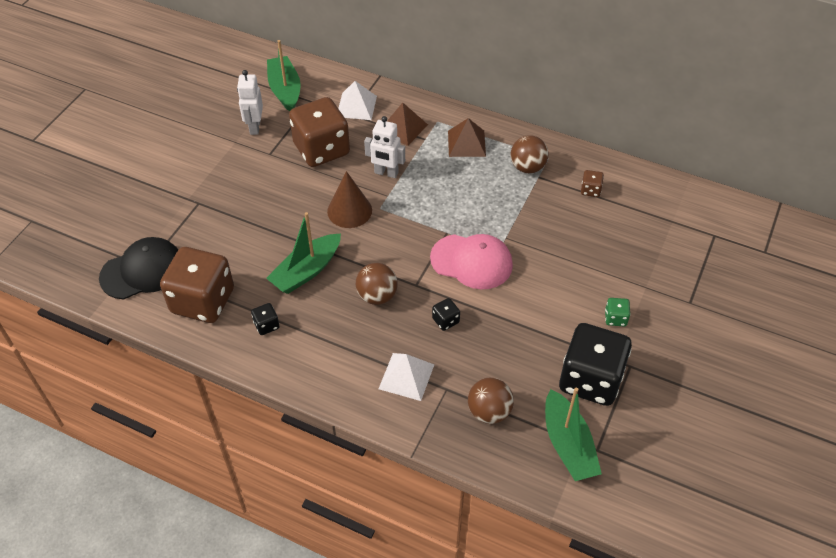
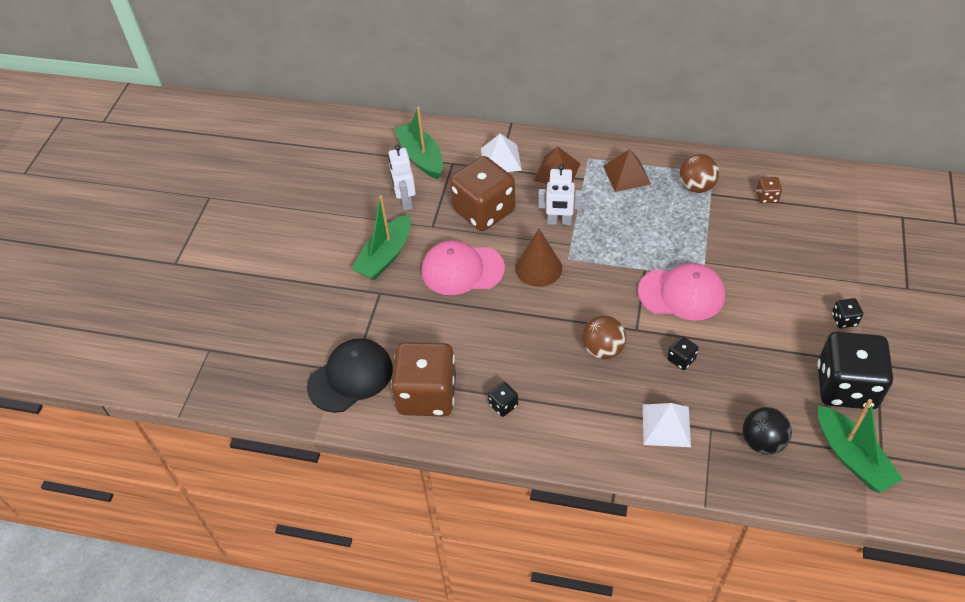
camera: 10 degrees left, 0 degrees up
(280, 198) = (462, 270): none -> pink cap
(306, 271) = (521, 340): green boat -> green boat (385, 256)
(489, 411) = (762, 442): brown ball -> black ball
(615, 318) = (844, 320): green dice -> black dice

